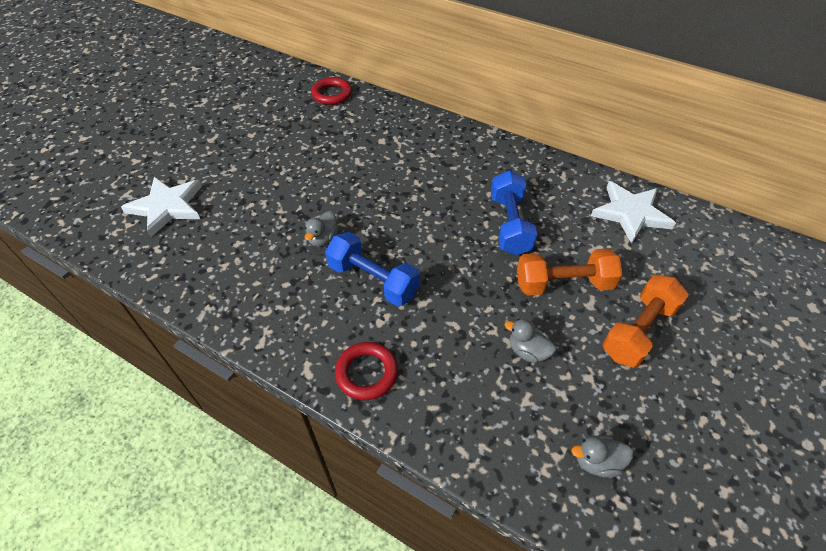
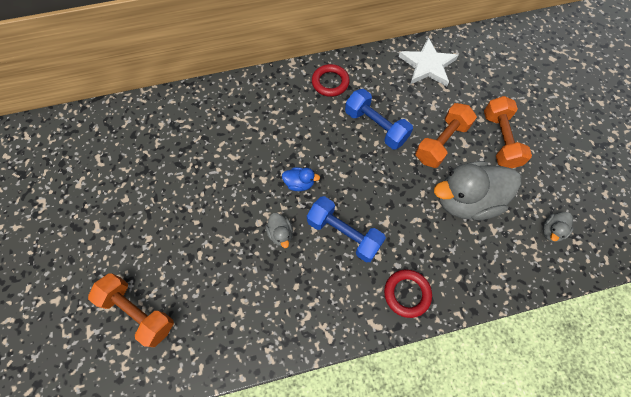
camera: 45 degrees left, 15 degrees up
(167, 207) = (138, 311): white star -> orange dumbbell
(332, 94) = (145, 115): red ring -> red ring (330, 82)
(373, 280) = (344, 234): blue dumbbell -> blue dumbbell turned 45 degrees clockwise
(385, 216) = (299, 183): none -> blue duck
(527, 351) = (466, 200): grey duck -> grey duck, size x2.31

